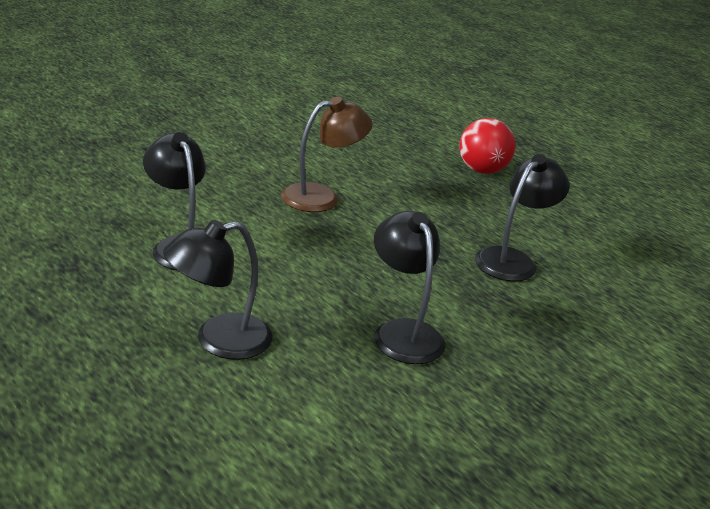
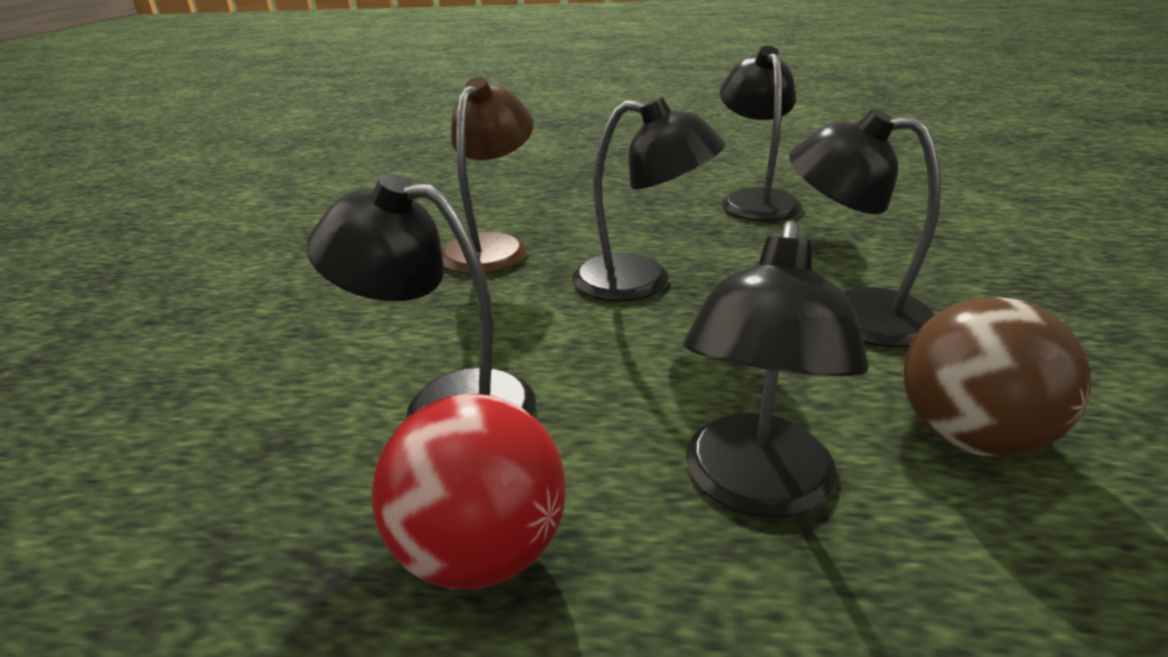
camera: 40 degrees left, 0 degrees up
(324, 390) = (970, 437): none -> brown ball
(347, 256) = (641, 282): none -> black lamp
(482, 170) = (575, 155): red ball -> red ball (481, 552)

